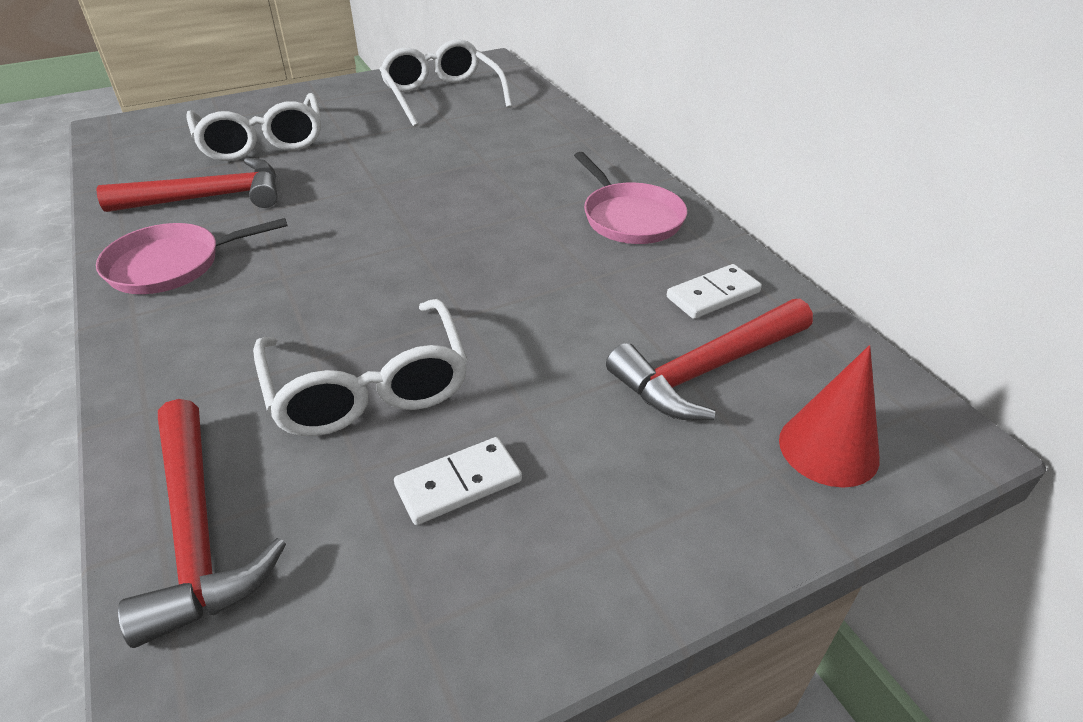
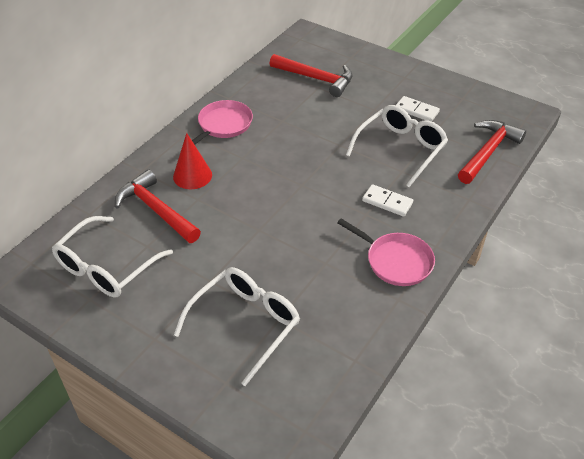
camera: 120 degrees left, 5 degrees up
(210, 198) = (330, 296): red hammer -> red hammer (156, 210)
(713, 295) = (268, 87): white domino -> white domino (387, 202)
(828, 448) = (331, 50): red cone -> red cone (192, 175)

